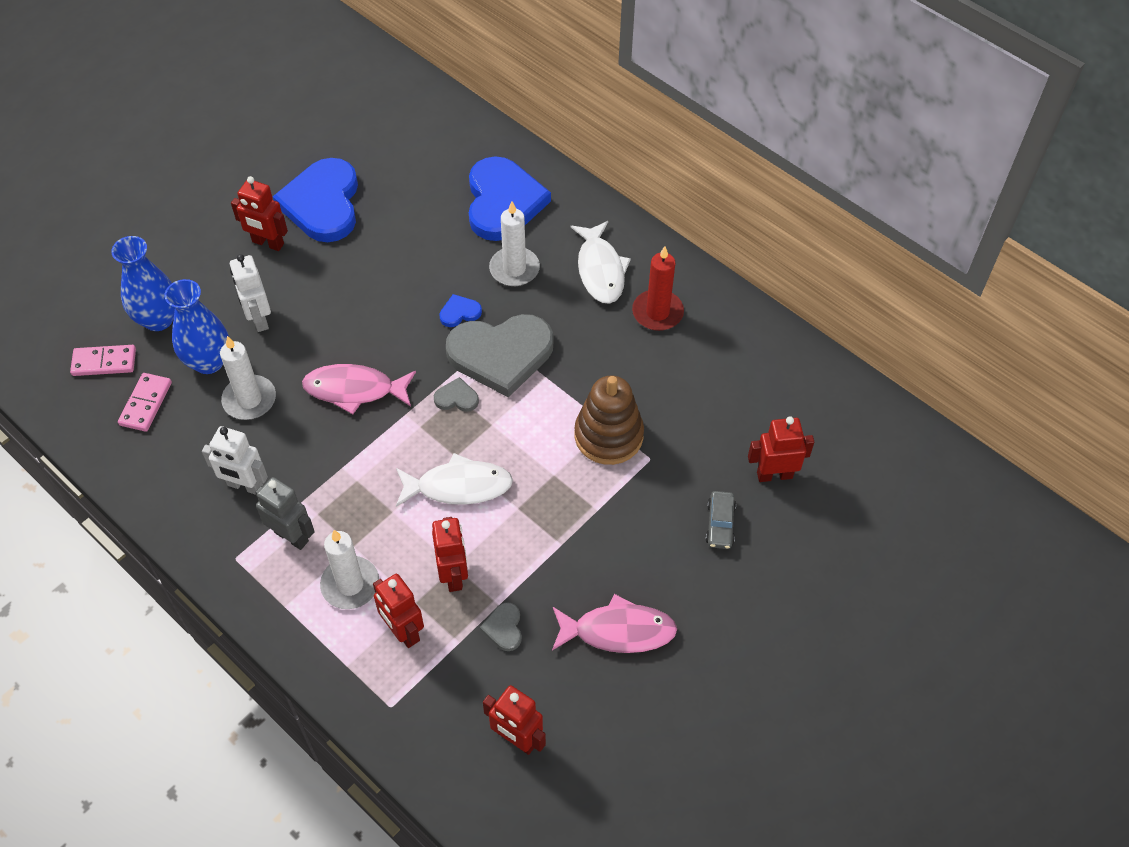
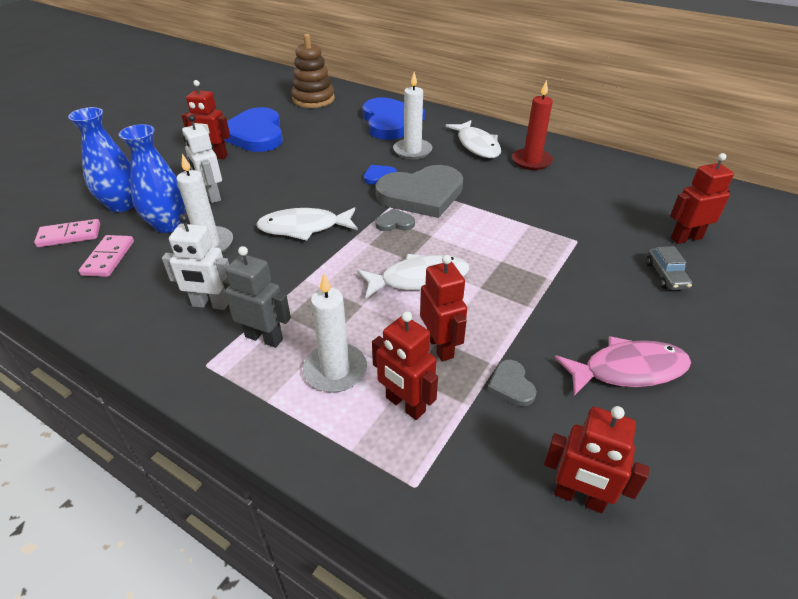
camera: 10 degrees left, 15 degrees down
(354, 390) = (304, 228): pink fish -> white fish
(608, 435) = (534, 231): brown stacking toy -> brown stacking toy (313, 99)

